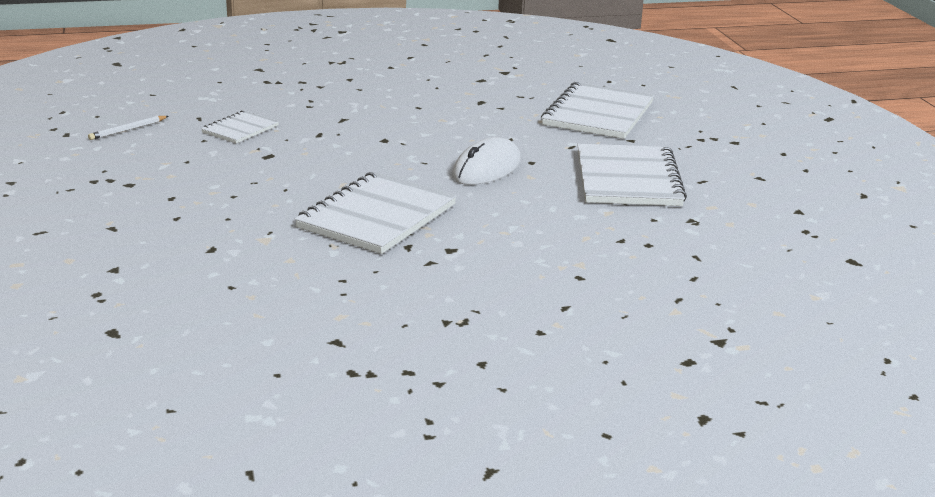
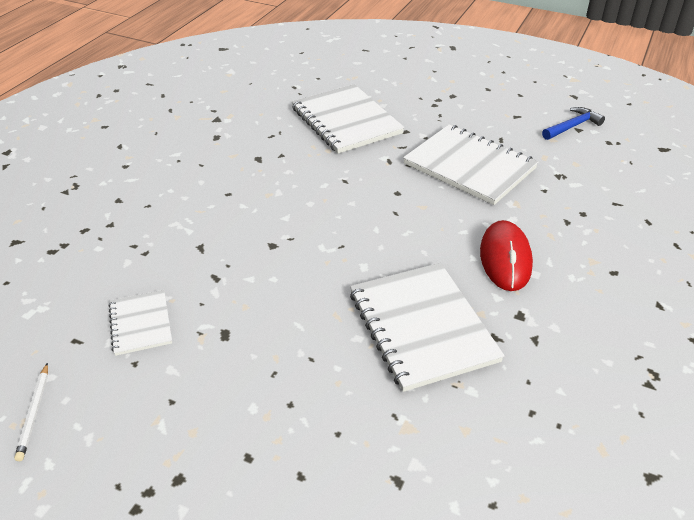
camera: 50 degrees left, 15 degrees up
(486, 168) = (387, 220): white mouse -> none
(516, 226) = (505, 259): none -> red mouse
(798, 207) = (572, 126): none -> blue hammer

